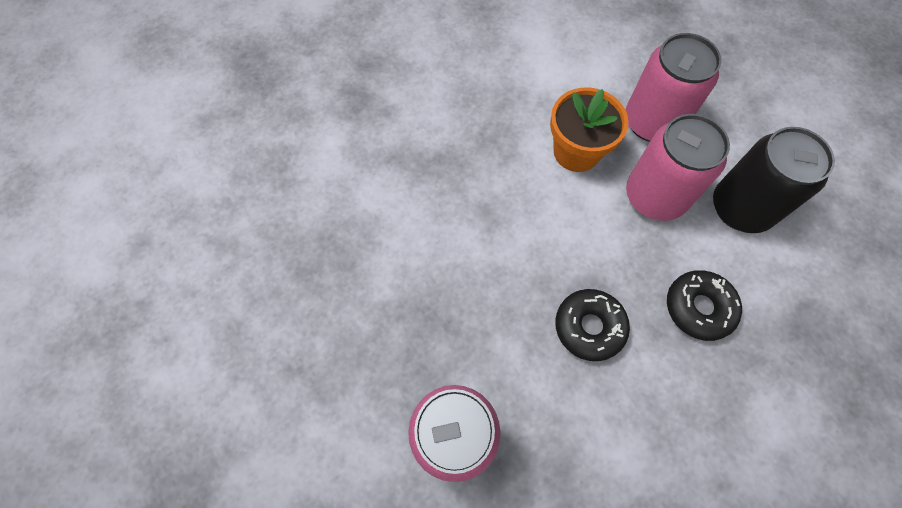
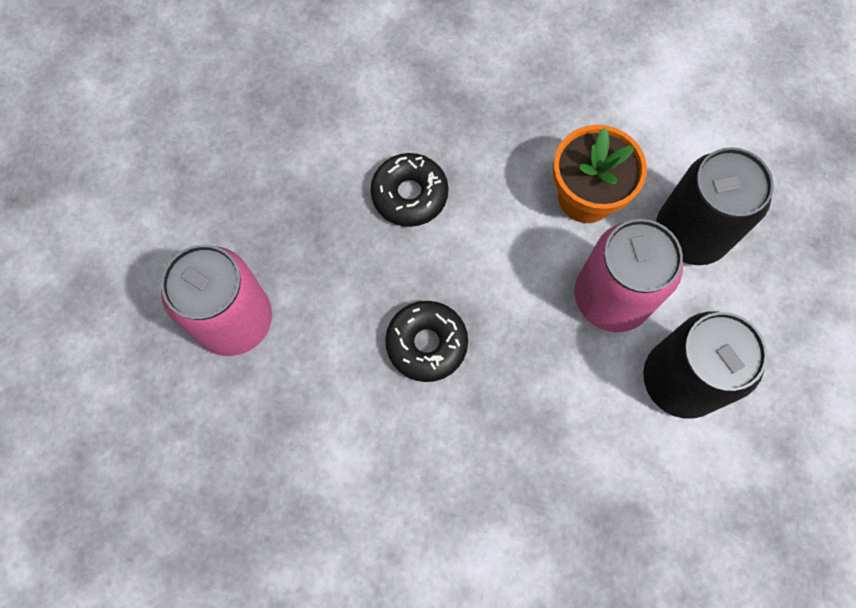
camera: 45 degrees right, 5 degrees up
(652, 122) = (690, 233): pink can -> black can
(698, 308) = (536, 418): black donut -> black donut (409, 195)

